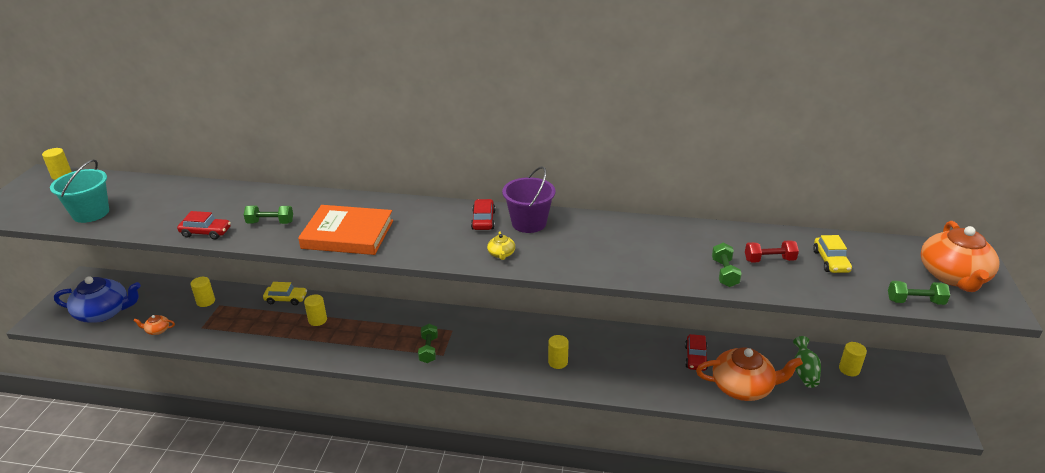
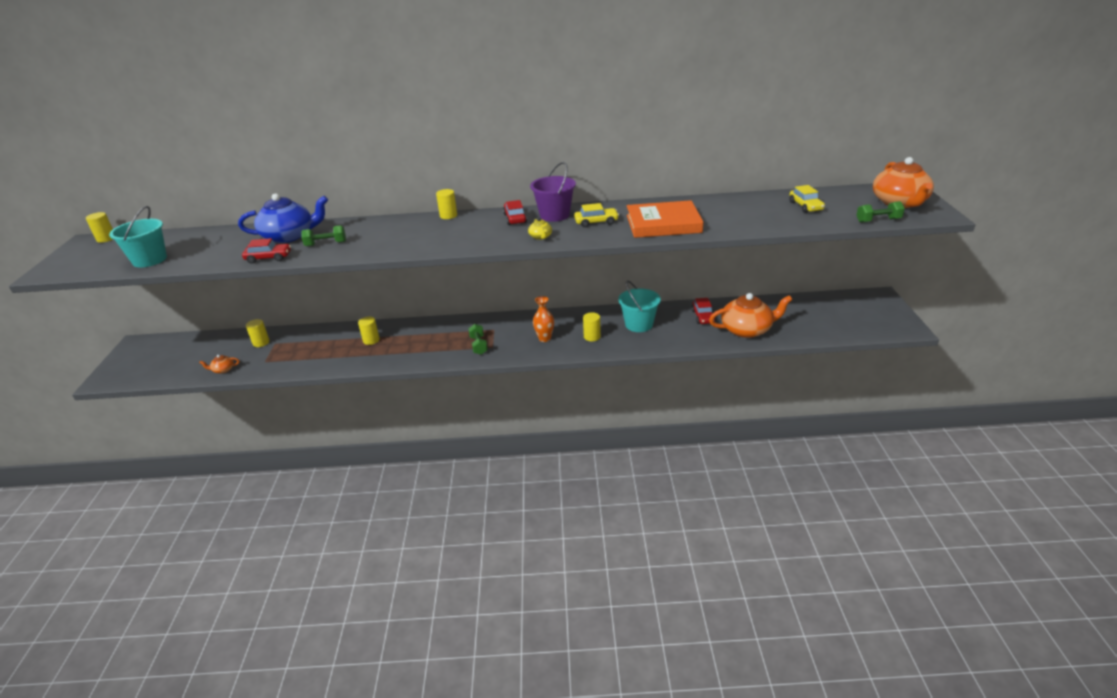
camera: 10 degrees left, 0 degrees up
(104, 312) = (165, 365): blue teapot -> blue teapot (289, 236)
(286, 299) = (336, 330): yellow car -> yellow car (596, 222)
(348, 234) = (400, 242): orange book -> orange book (663, 224)
(504, 354) = (544, 338): none -> orange vase
(617, 355) = (639, 324): none -> turquoise bucket
(724, 273) = (727, 224): green dumbbell -> none
(769, 260) = (758, 212): red dumbbell -> none
(804, 372) = (790, 313): green vase -> none
(849, 369) = (824, 306): yellow cylinder -> yellow cylinder (448, 216)

